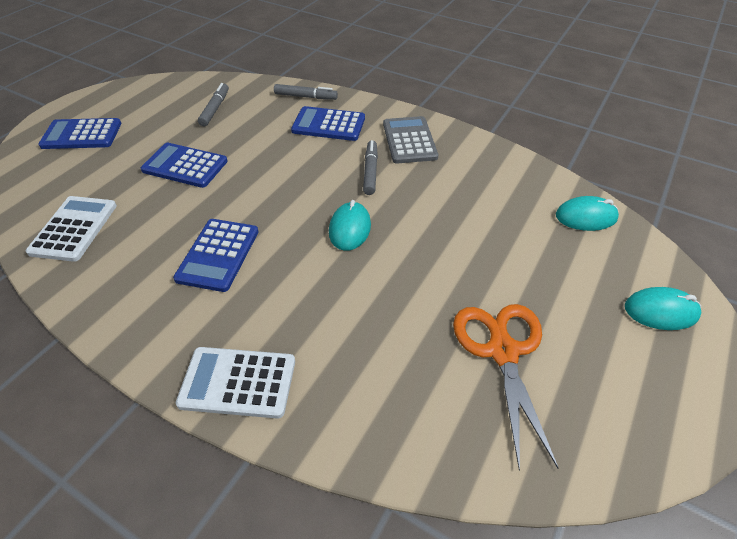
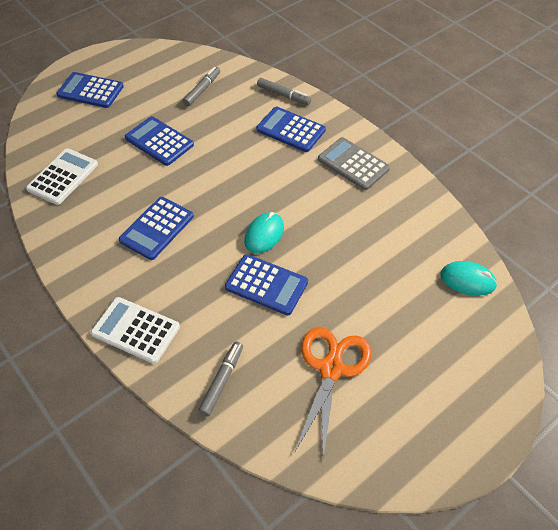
camera: 20 degrees right, 5 degrees up
(370, 172) = (305, 186): grey marker -> grey marker (221, 381)
(379, 280) = (266, 285): none -> blue calculator
(409, 140) = (353, 164): grey calculator -> grey calculator turned 60 degrees counterclockwise
(661, 311) = (477, 379): turquoise mouse -> none

